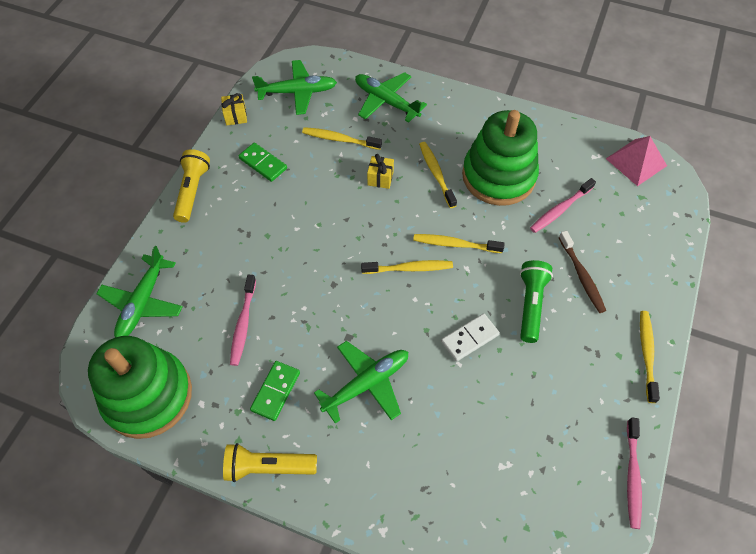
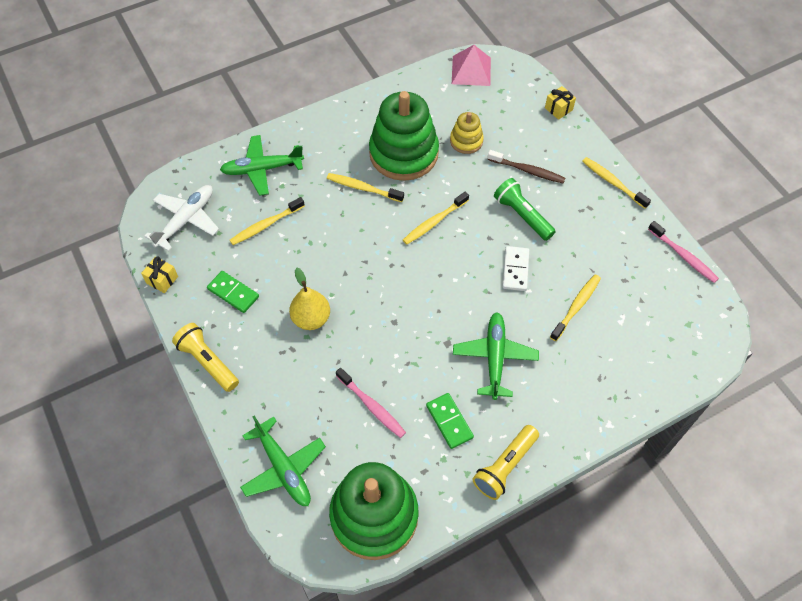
camera: 50 degrees left, 0 degrees up
(263, 163) = (233, 293): green domino -> green domino turned 45 degrees clockwise
(285, 227) = (311, 318): none -> yellow pear
(297, 92) = (186, 220): green plane -> white plane
(380, 178) = (330, 225): yellow gift -> yellow gift (558, 109)
(409, 268) = (427, 264): yellow toothbrush -> yellow toothbrush (576, 306)
(560, 209) = (466, 141): pink toothbrush -> yellow stacking toy

